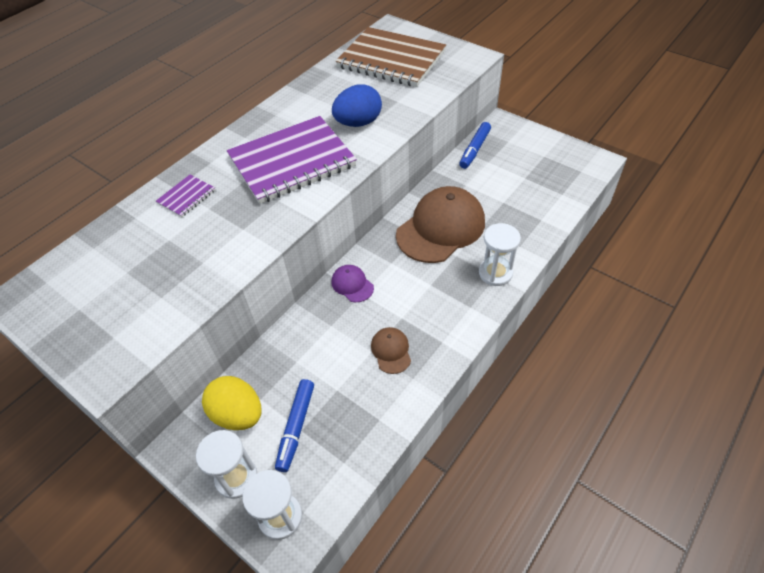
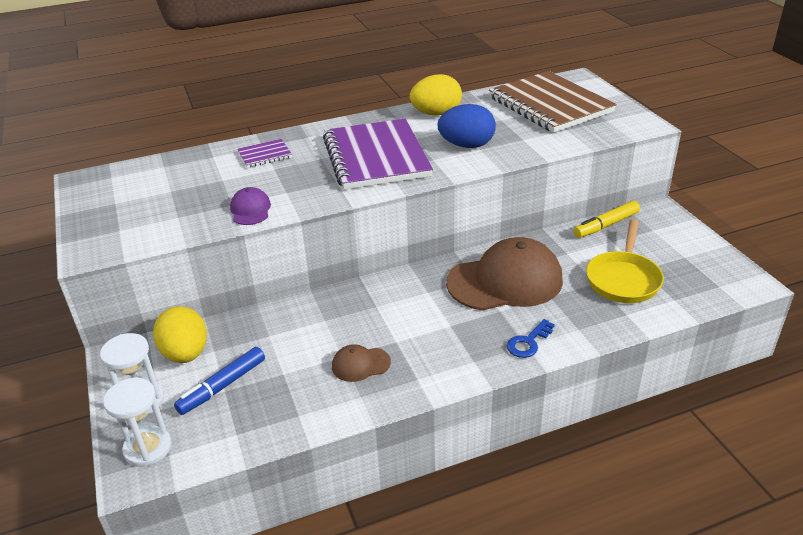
camera: 30 degrees right, 15 degrees down
(292, 162) = (376, 157): purple notebook -> purple notebook turned 75 degrees clockwise
(306, 99) = (436, 114): none -> yellow egg
(352, 284) = (374, 295): purple cap -> purple cap (250, 210)
(391, 351) = (360, 364): brown cap -> brown cap turned 120 degrees counterclockwise
(474, 149) = (606, 225): blue marker -> yellow marker
(495, 273) = (528, 342): white hourglass -> blue key
(518, 191) = (623, 279): none -> yellow pan

